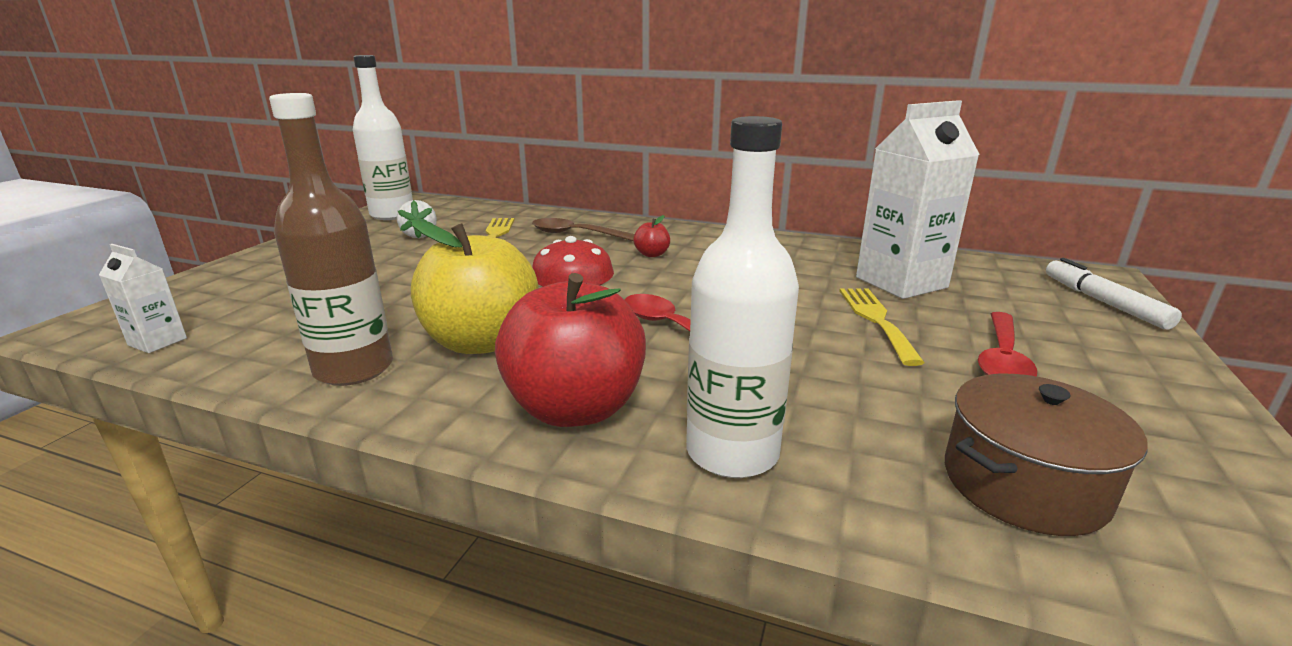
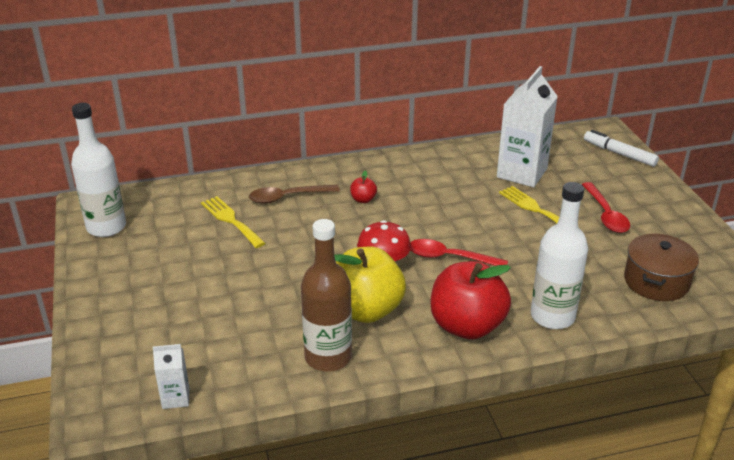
camera: 35 degrees left, 10 degrees up
(420, 235) = (173, 241): white strawberry -> none

